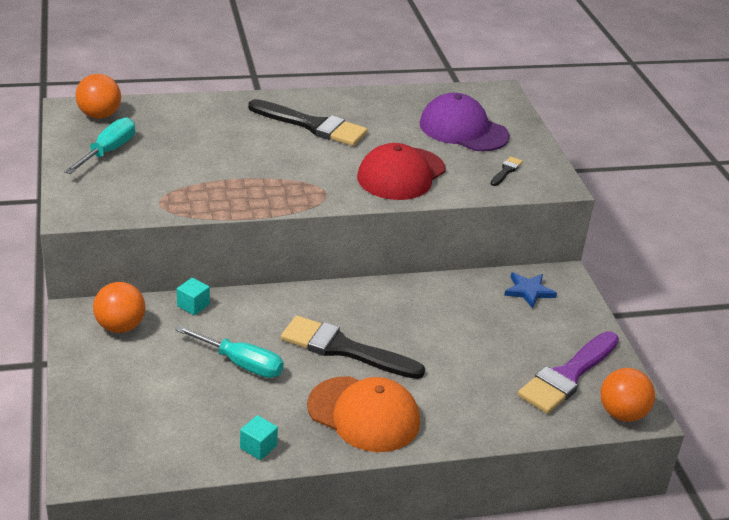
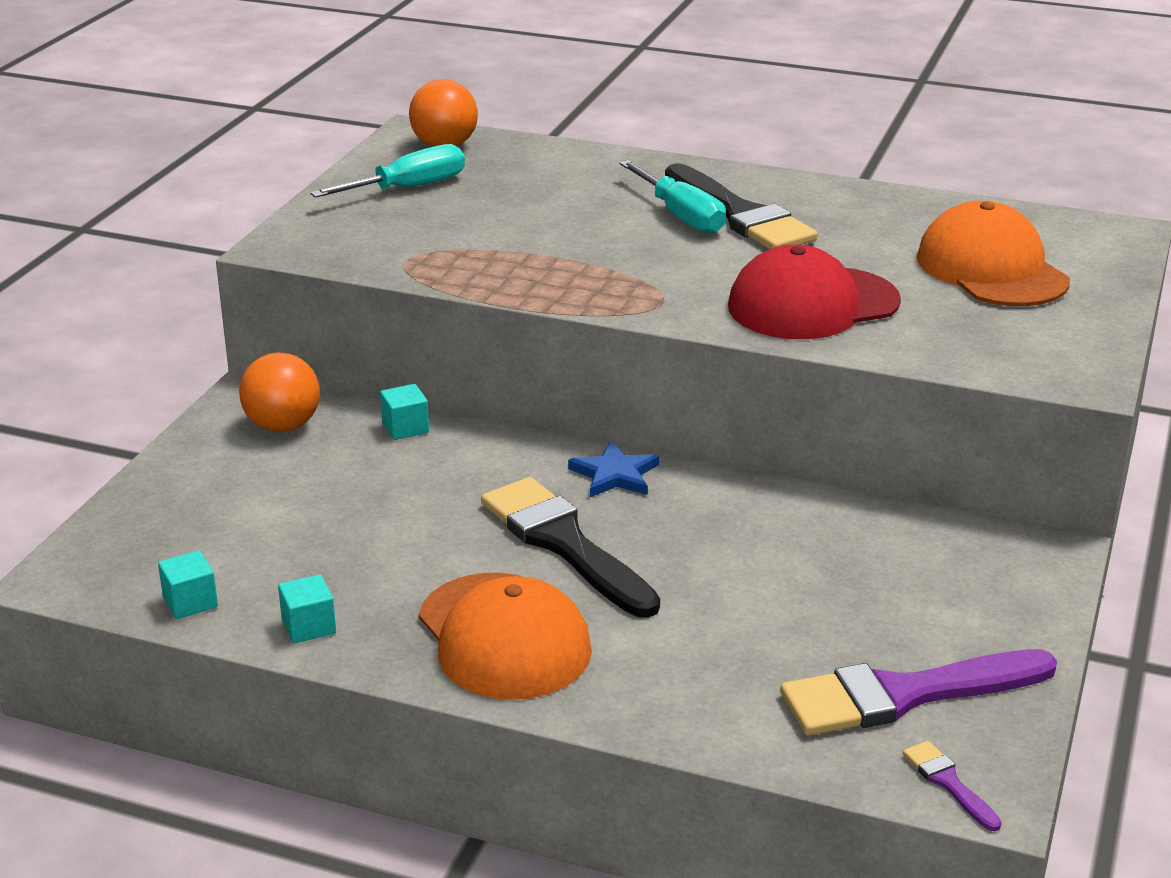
camera: 35 degrees right, 5 degrees down
(178, 457) = (190, 602): none -> turquoise cube
(241, 364) = (395, 517): turquoise screwdriver -> turquoise screwdriver (680, 216)
(463, 130) = (991, 269): purple cap -> orange cap
(506, 171) = (1005, 339): black brush -> none
(529, 291) = (961, 555): blue star -> blue star (615, 475)
(622, 414) = (949, 783): orange ball -> purple brush

